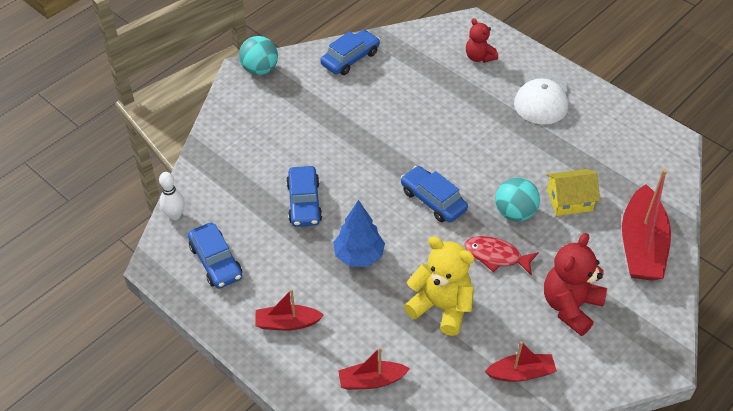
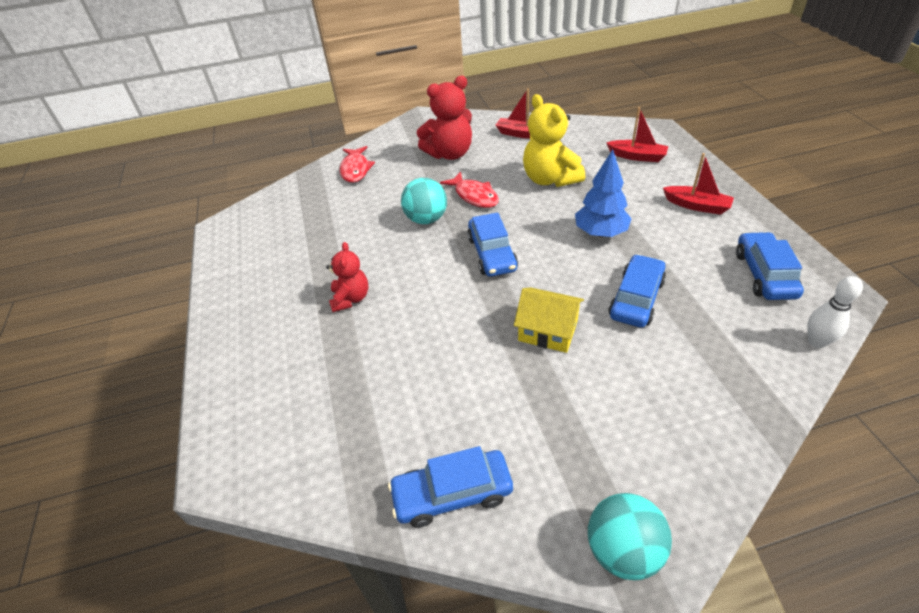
camera: 145 degrees left, 5 degrees down
(479, 57) = (277, 402): red teddy bear -> red teddy bear (350, 299)
(542, 98) = (275, 312): white cap -> none
(569, 200) = (370, 213): yellow house -> yellow house (548, 331)
(641, 245) = (355, 169): red boat -> red fish

